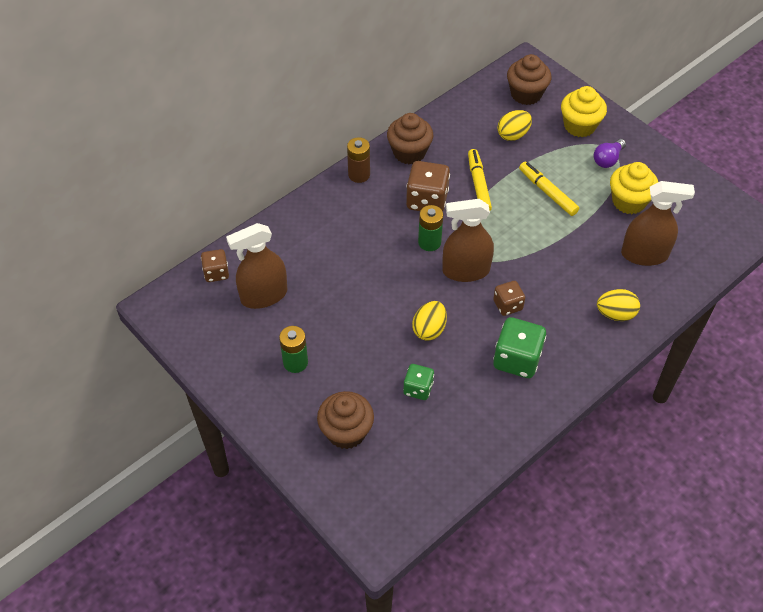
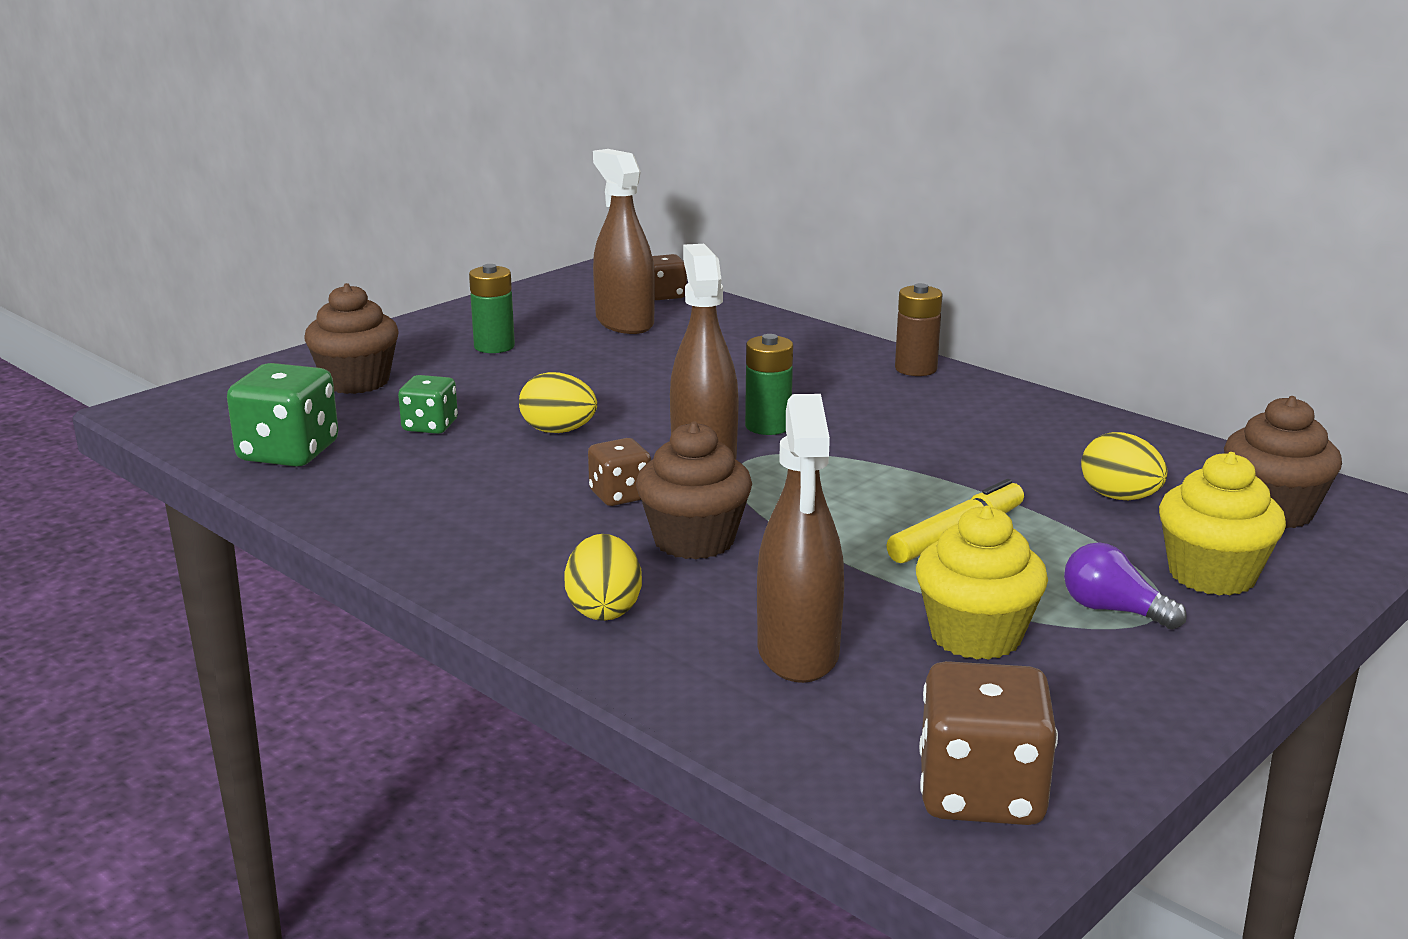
camera: 85 degrees right, 30 degrees down
(409, 152) = (998, 404): brown cupcake -> brown cupcake (694, 540)
(427, 200) = (876, 421): brown dice -> brown dice (981, 793)
(478, 184) = (943, 465): yellow marker -> none
(517, 359) = (484, 505): green dice -> green dice (288, 452)

